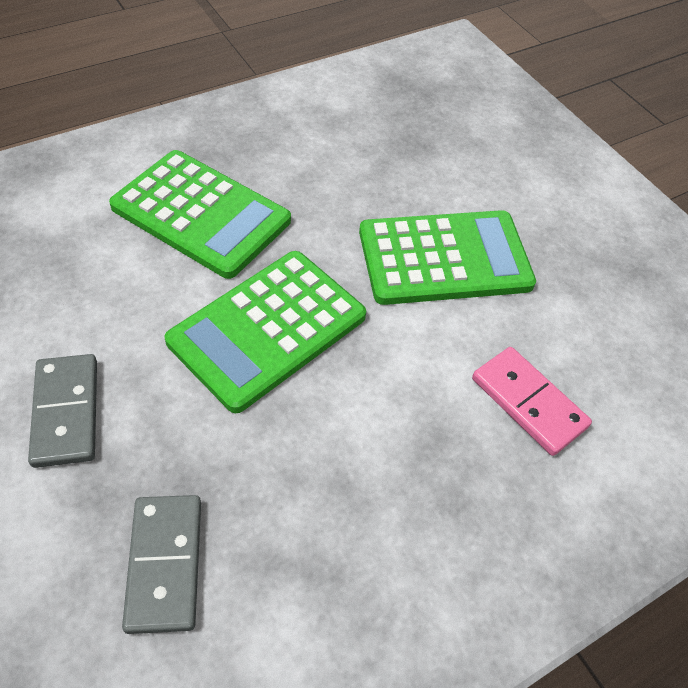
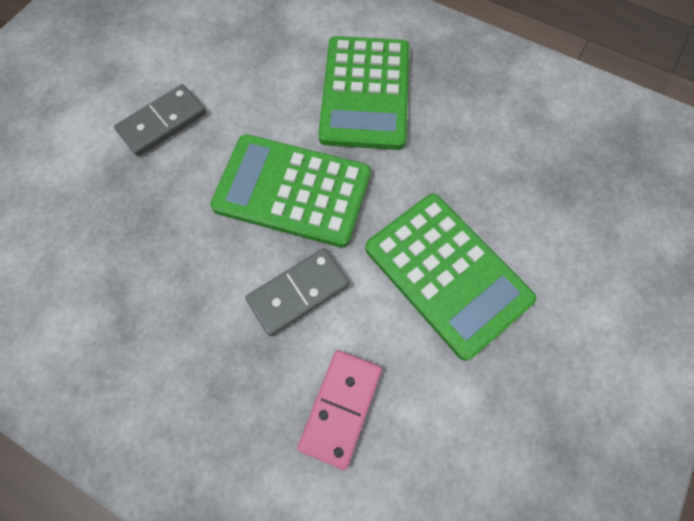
camera: 65 degrees right, 15 degrees up
(165, 564) = (90, 235): grey domino -> grey domino (298, 293)

